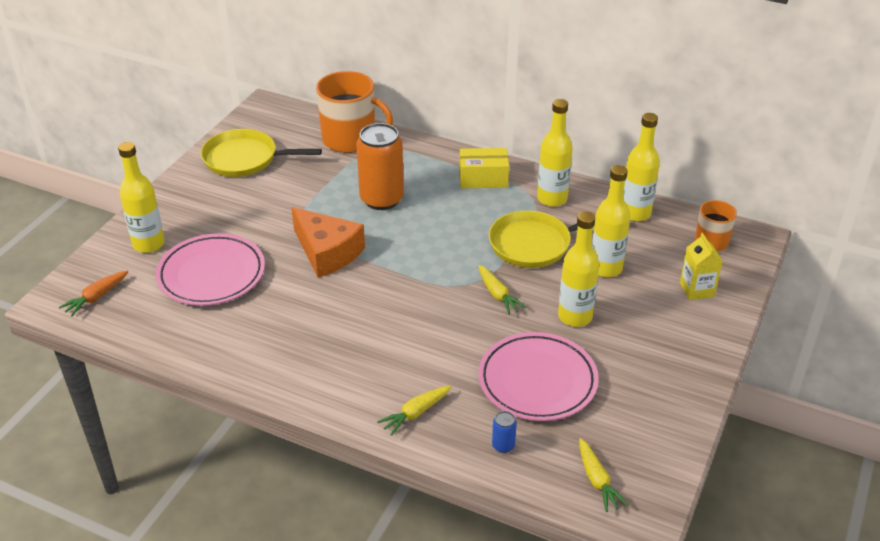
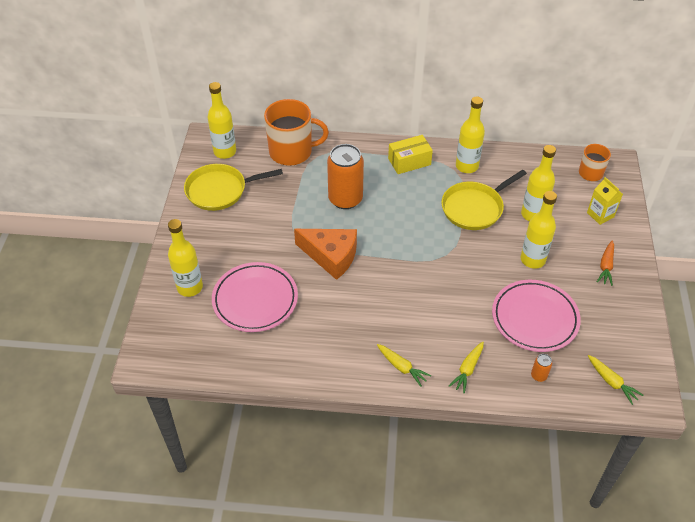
camera: 20 degrees left, 10 degrees up
(96, 297) = (177, 346): orange carrot -> orange carrot (606, 266)
(497, 295) = (471, 257): yellow carrot -> yellow carrot (401, 367)
(503, 445) = (539, 375): blue can -> orange can
(635, 213) = (529, 163): yellow bottle -> yellow bottle (225, 152)

